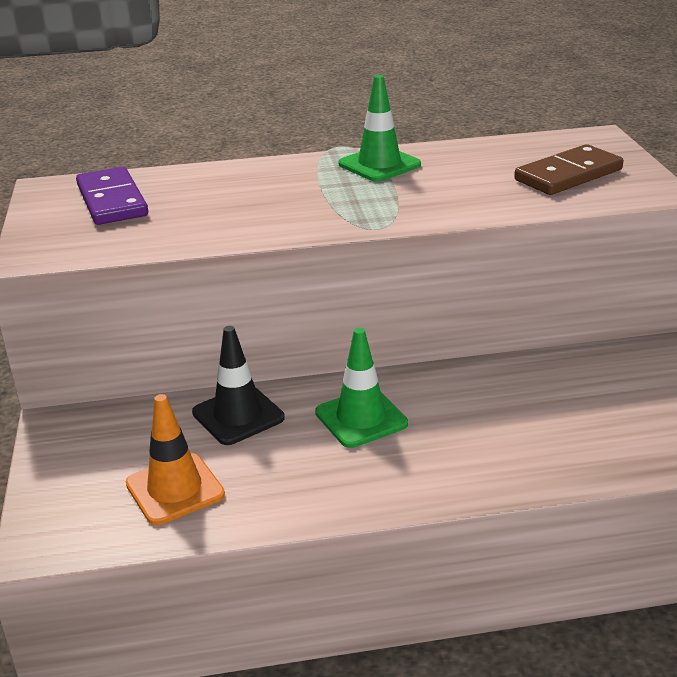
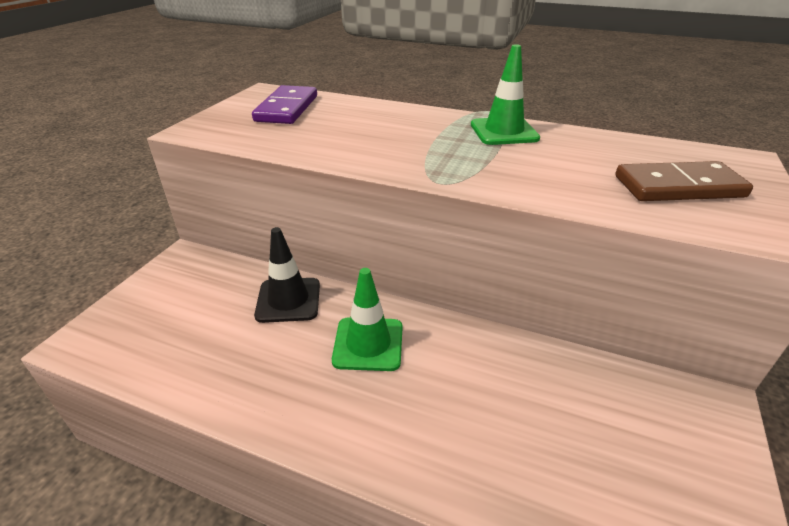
camera: 30 degrees right, 5 degrees up
(175, 489) = (189, 341): orange traffic cone -> none

